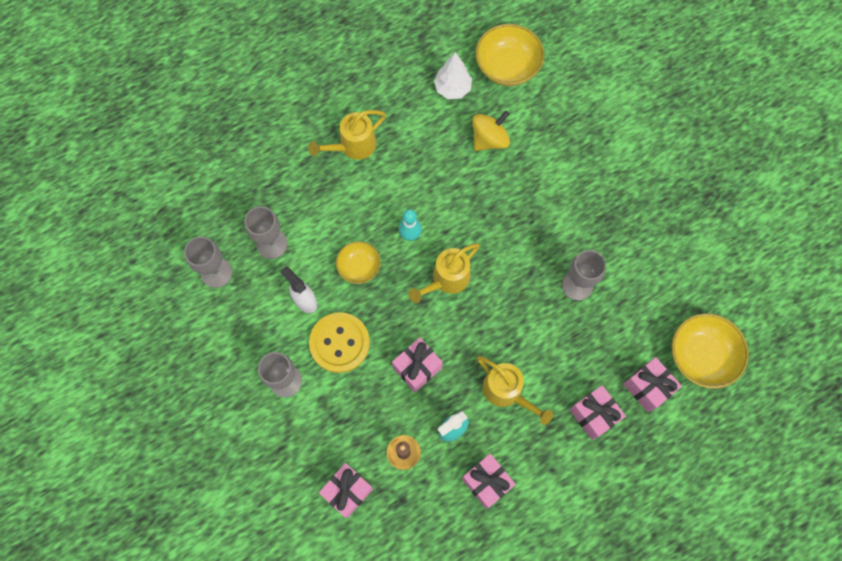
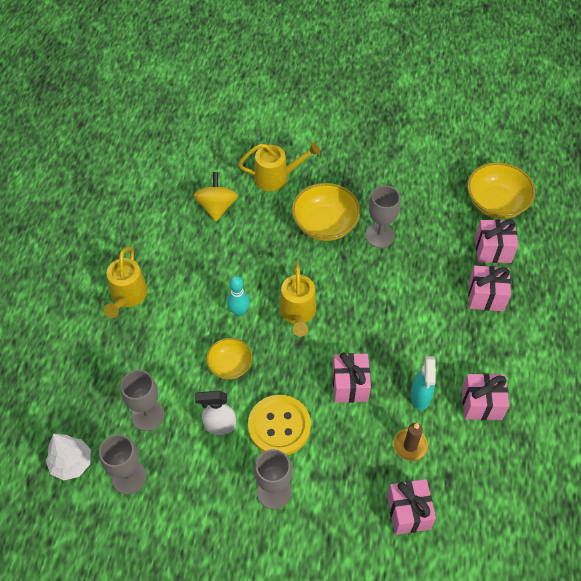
camera: 50 degrees left, 15 degrees down
(452, 88) = (153, 200): white tree -> white tree (71, 463)
(507, 67) = (173, 157): yellow bowl -> yellow bowl (325, 224)
(507, 392) = (422, 338): yellow watering can -> yellow watering can (277, 177)

